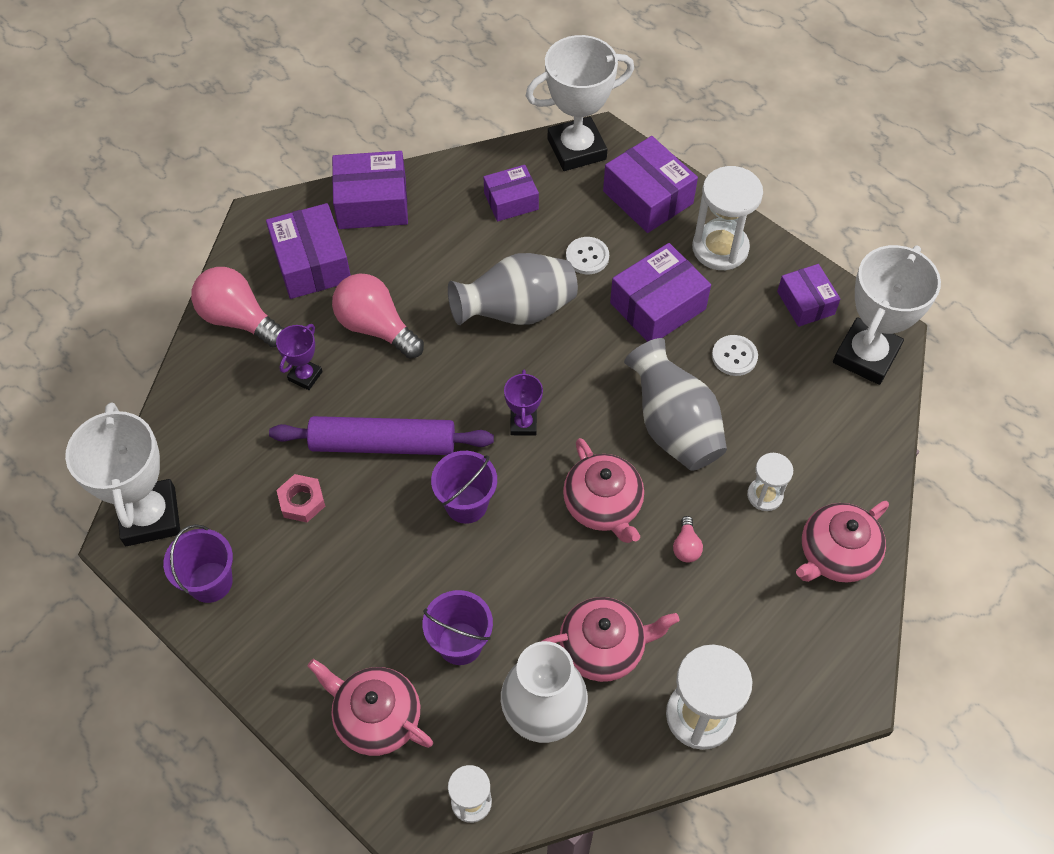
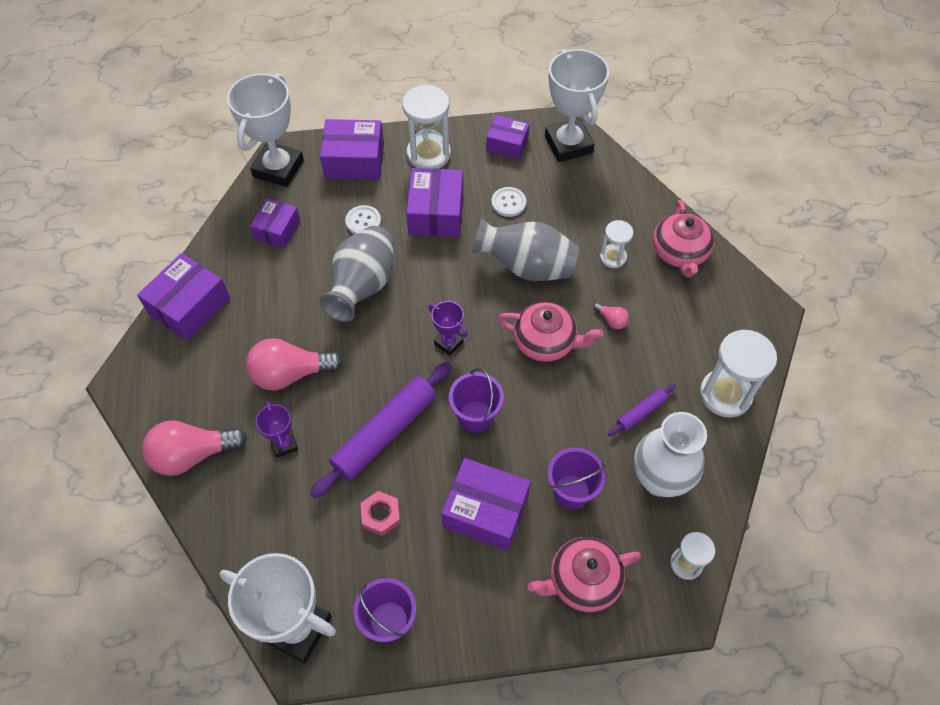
camera: 50 degrees left, 0 degrees up
(311, 263) = (197, 376): purple box -> purple box (485, 511)
(603, 647) = (641, 412): pink teapot -> purple rolling pin

